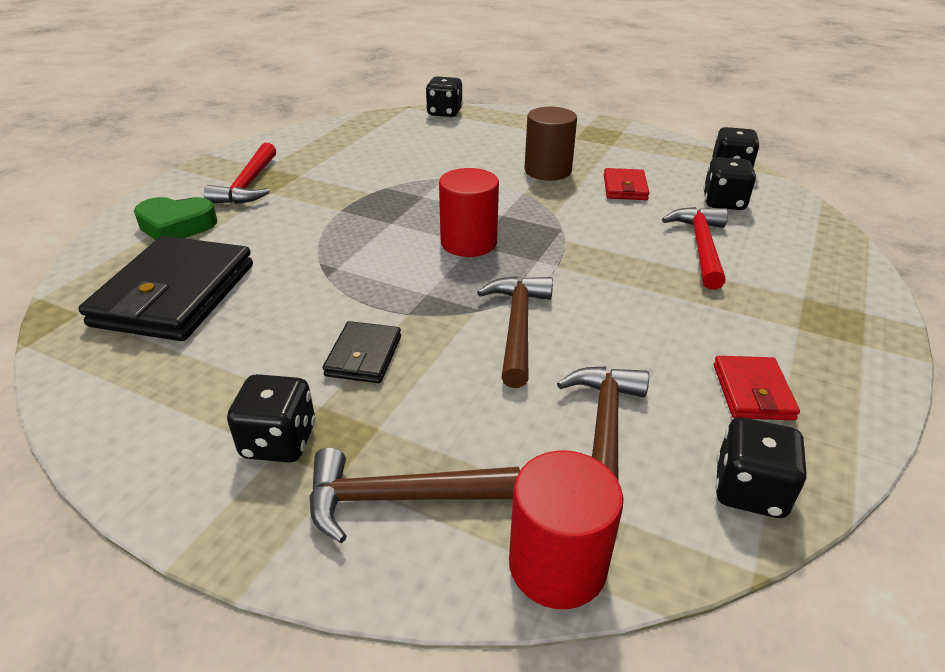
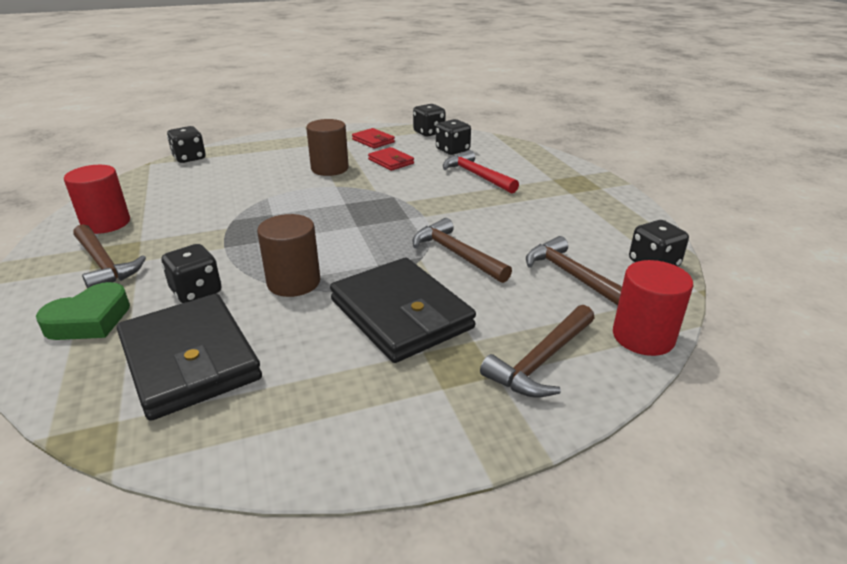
camera: 45 degrees left, 5 degrees down
(249, 184) = (104, 264): red hammer -> brown hammer
(279, 441) = (435, 383): black dice -> black dice (196, 292)
(335, 271) = (294, 282): none -> brown cylinder
(363, 356) = (401, 314): black wallet -> black wallet, size x2.04
(468, 243) = (352, 227): red cylinder -> red cylinder (106, 223)
(752, 392) = (596, 227): red wallet -> red wallet (373, 141)

